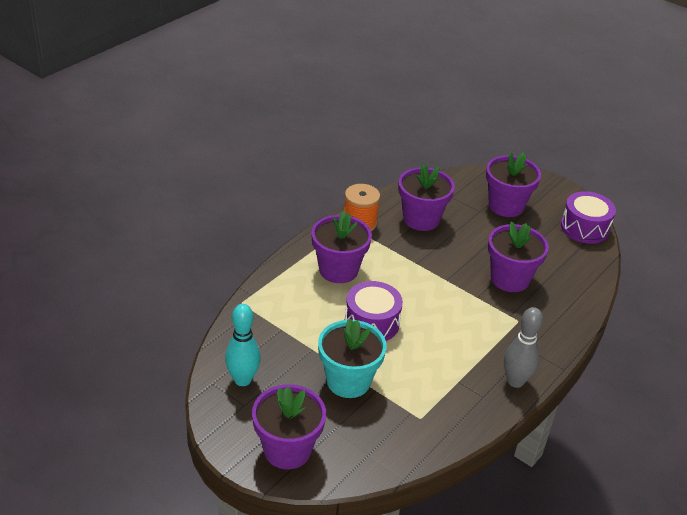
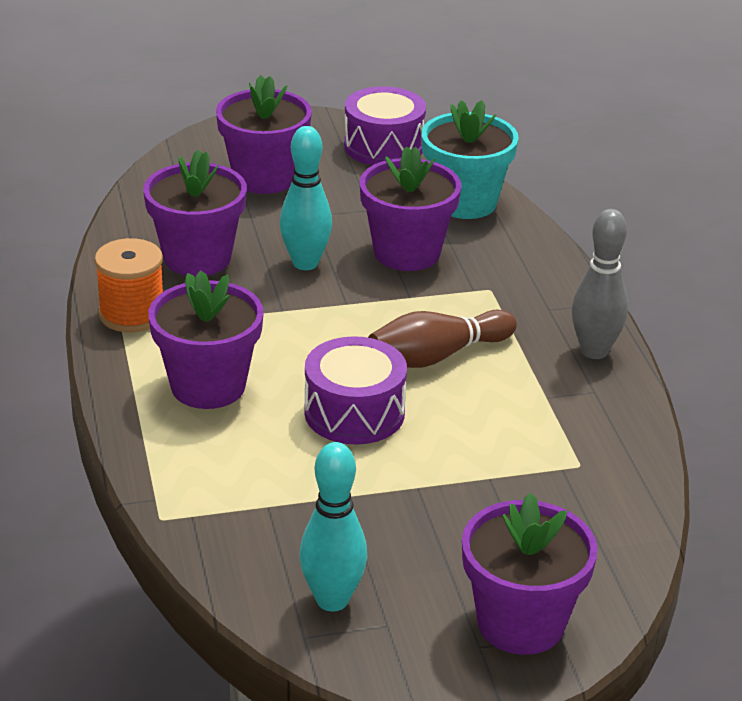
camera: 50 degrees left, 5 degrees down
(348, 381) = (445, 494): turquoise flower pot -> turquoise flower pot (465, 202)
(443, 328) = (437, 356): none -> brown bowling pin
(459, 252) = (305, 263): none -> turquoise bowling pin

